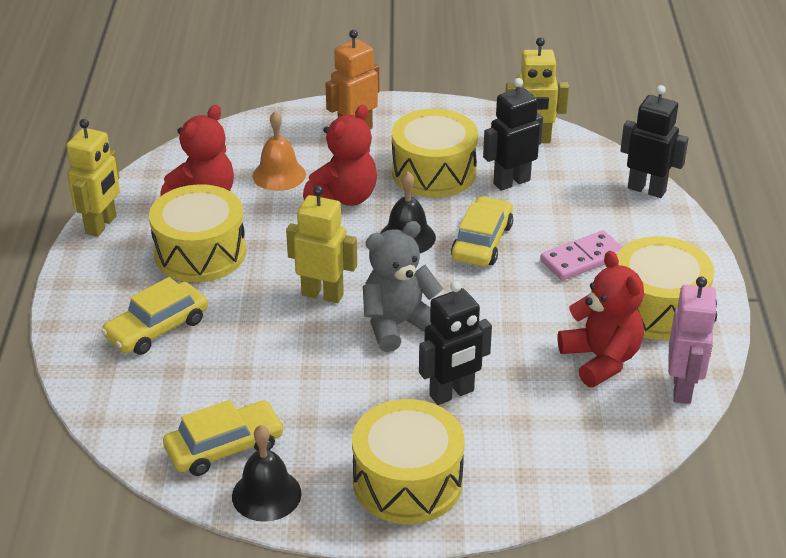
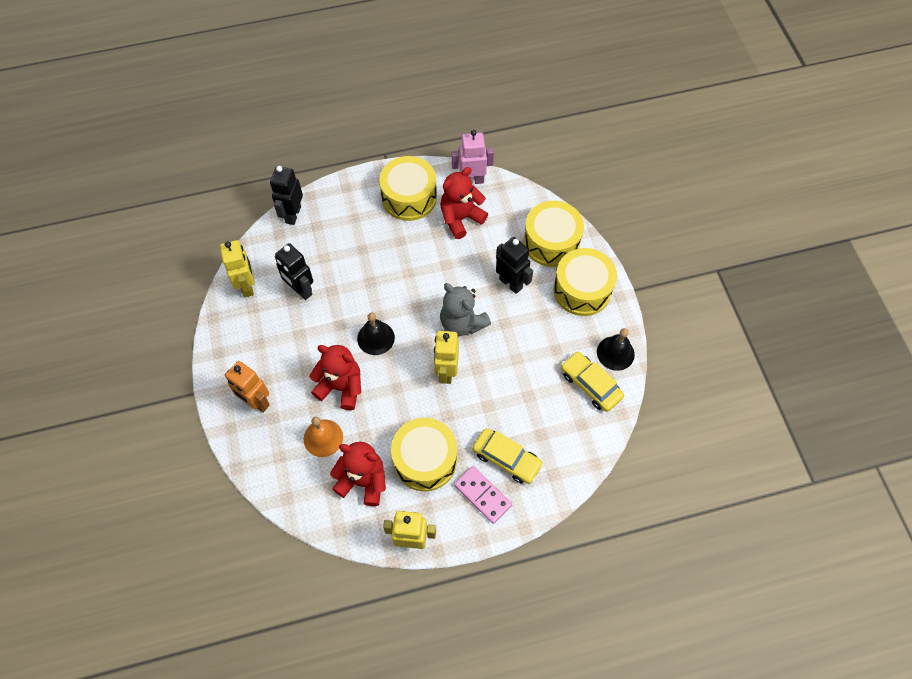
camera: 105 degrees left, 25 degrees up
(433, 172) = (299, 338): yellow drum -> yellow drum (551, 242)
(482, 242) = (370, 295): yellow car -> none
(582, 259) = (373, 239): pink domino -> pink domino (482, 495)

